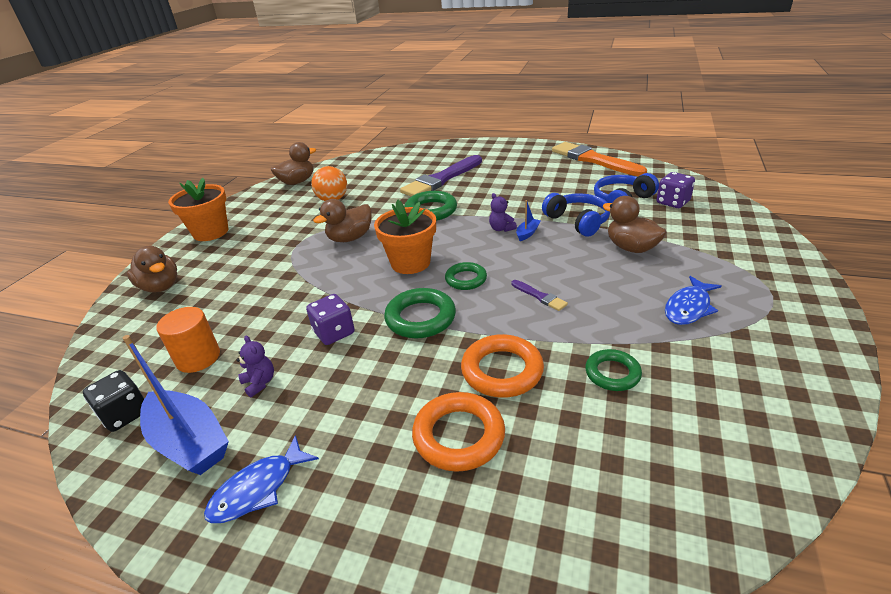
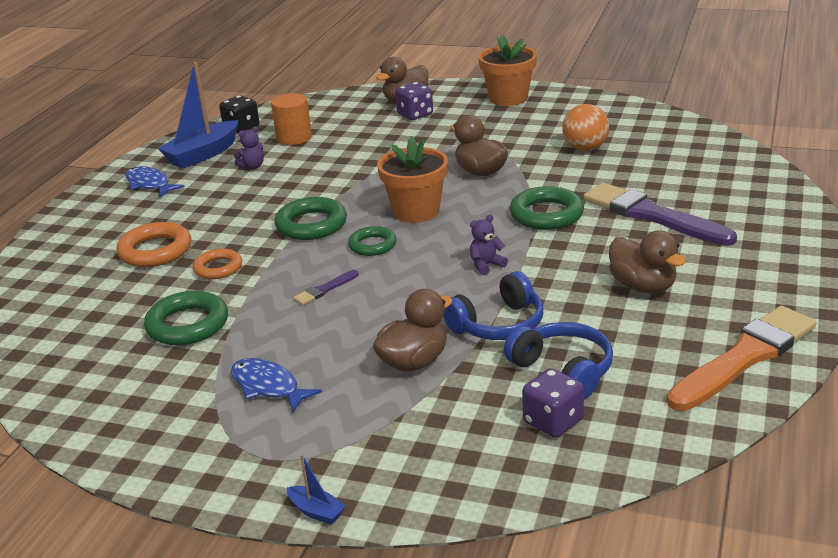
camera: 90 degrees right, 5 degrees down
(297, 182) = (642, 119): brown duck -> brown duck (643, 286)
(334, 333) = (305, 186): purple dice -> purple dice (415, 114)
(502, 370) = (218, 268): orange ring -> orange ring, size x0.64
(527, 233) = (470, 284): blue boat -> blue boat (316, 511)
(612, 373) = (187, 324): green ring -> green ring, size x1.55

